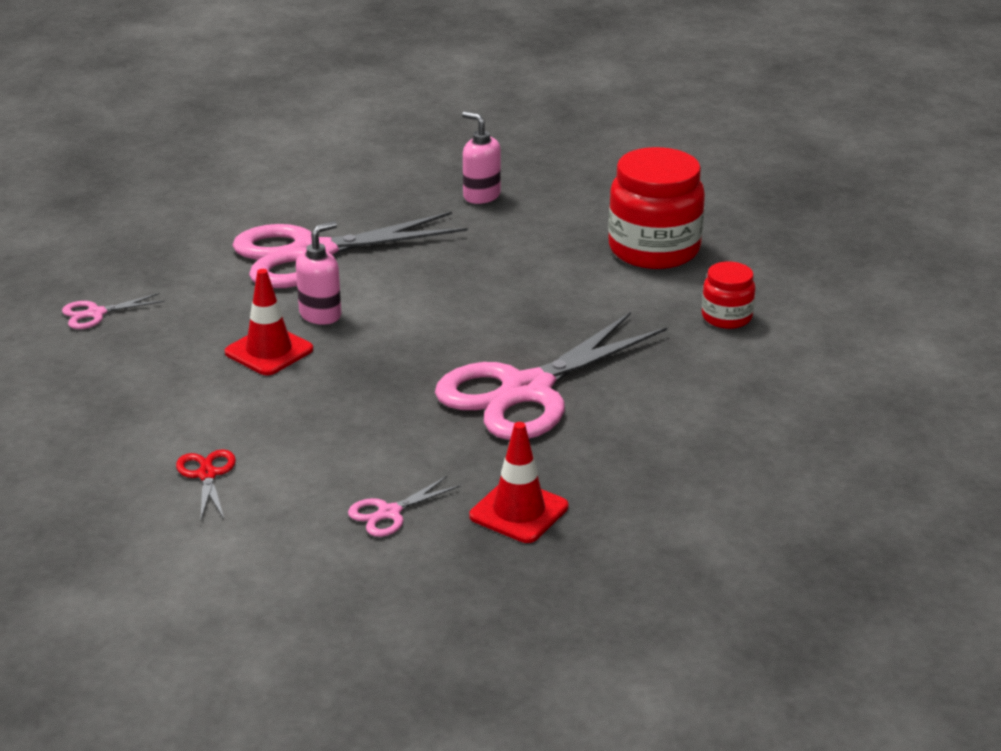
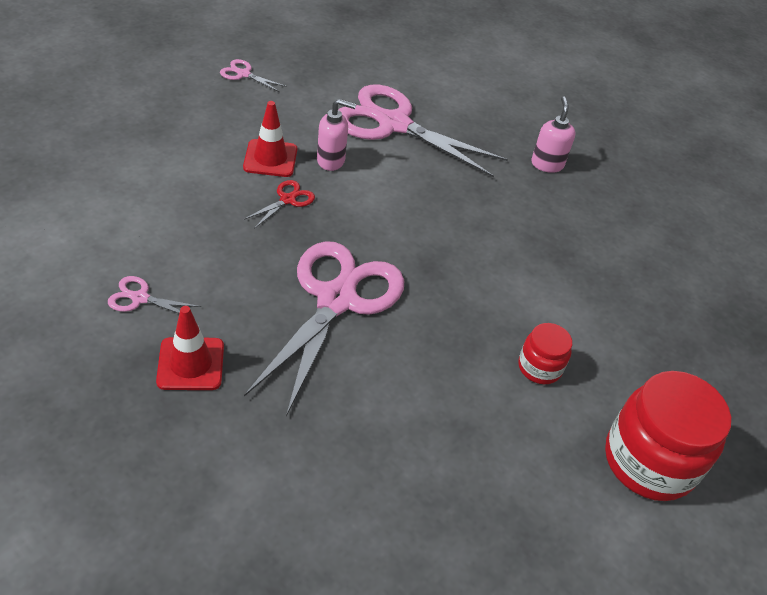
camera: 45 degrees right, 15 degrees up
(207, 474) = (119, 197): red scissors -> red scissors (287, 199)
(526, 391) = (336, 299): pink scissors -> pink scissors turned 105 degrees clockwise
(654, 249) = (583, 283): red jar -> red jar (649, 461)

